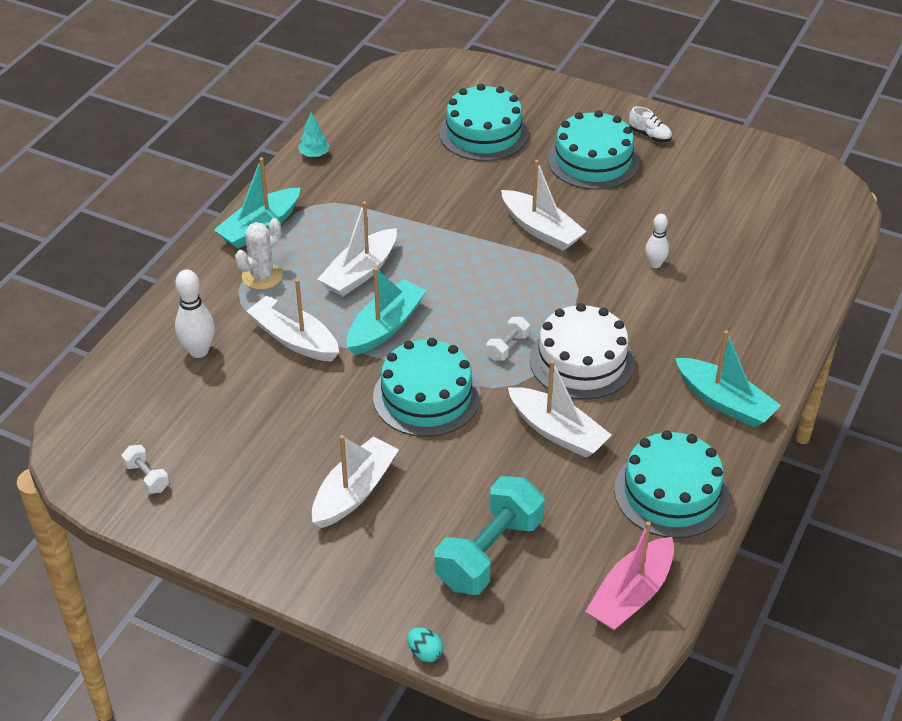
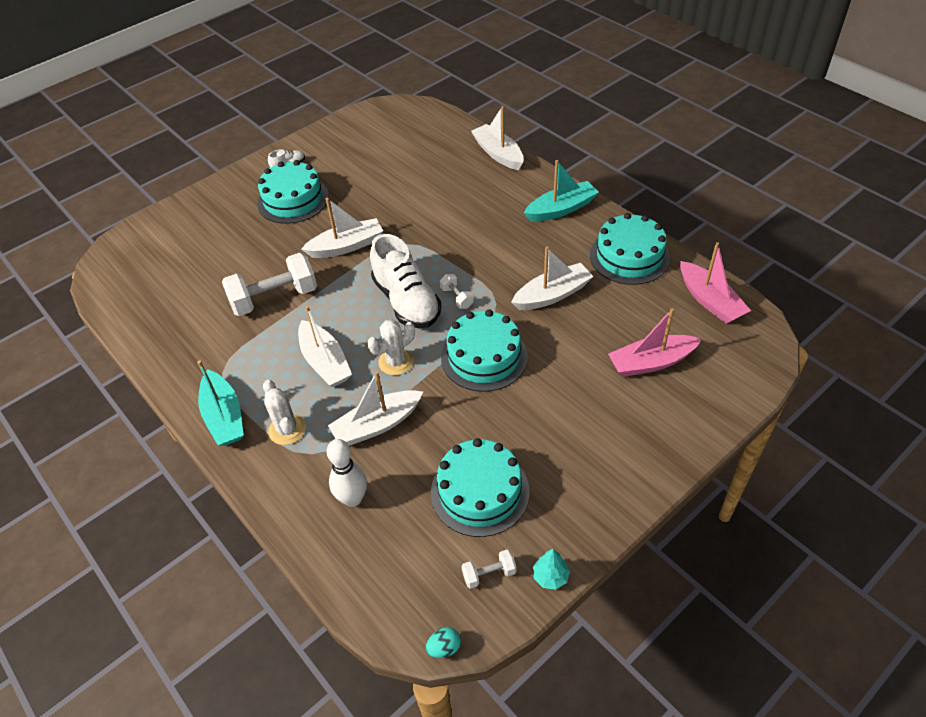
camera: 65 degrees left, 5 degrees up
(314, 155) = (159, 356): turquoise tree -> turquoise tree (550, 576)
(354, 492) = (564, 426): white boat -> white boat (498, 154)
(385, 326) = (396, 362): turquoise boat -> white cactus
(425, 653) = (733, 423): turquoise egg -> turquoise egg (444, 648)
(431, 203) = (274, 298): none -> white dumbbell
(479, 307) = (406, 301): none -> white shoe
(483, 133) = (217, 247): turquoise cake -> turquoise cake (480, 492)
(489, 553) = (651, 362): turquoise dumbbell -> pink boat
(582, 361) = (491, 263): white cake -> none
(655, 264) = (418, 201): white bowling pin -> none

